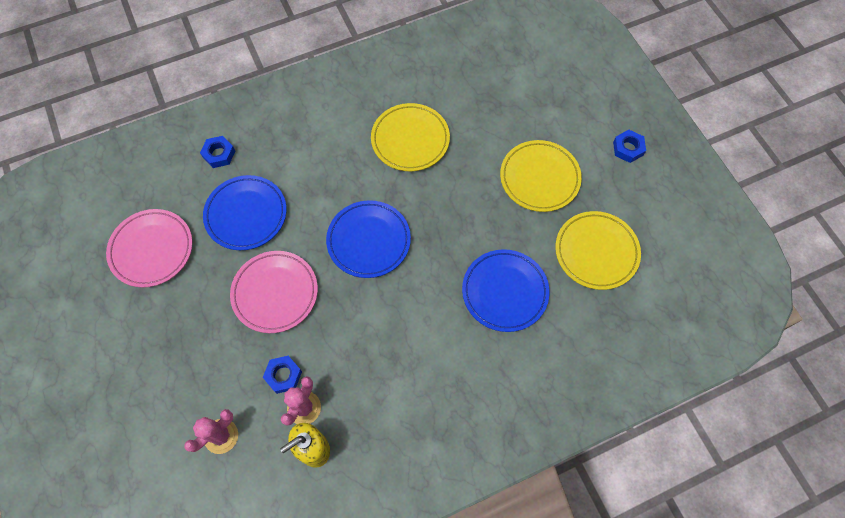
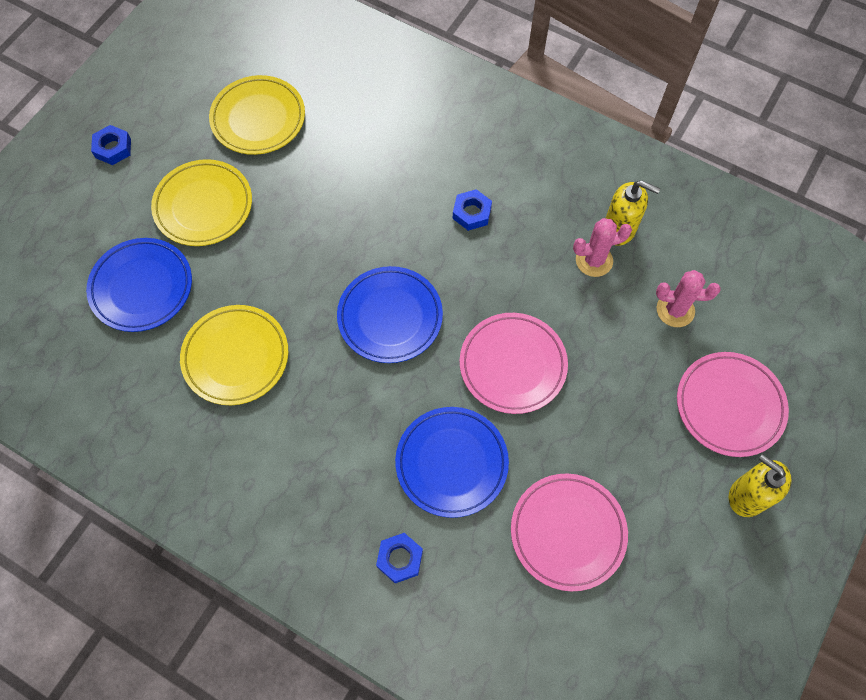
camera: 125 degrees left, 0 degrees up
(72, 373) = (747, 496): none -> yellow soap dispenser
(129, 414) = (729, 406): none -> pink plate
(283, 375) = (582, 298): blue nut -> blue nut (471, 213)
(504, 292) = (355, 168): blue plate -> blue plate (142, 287)

